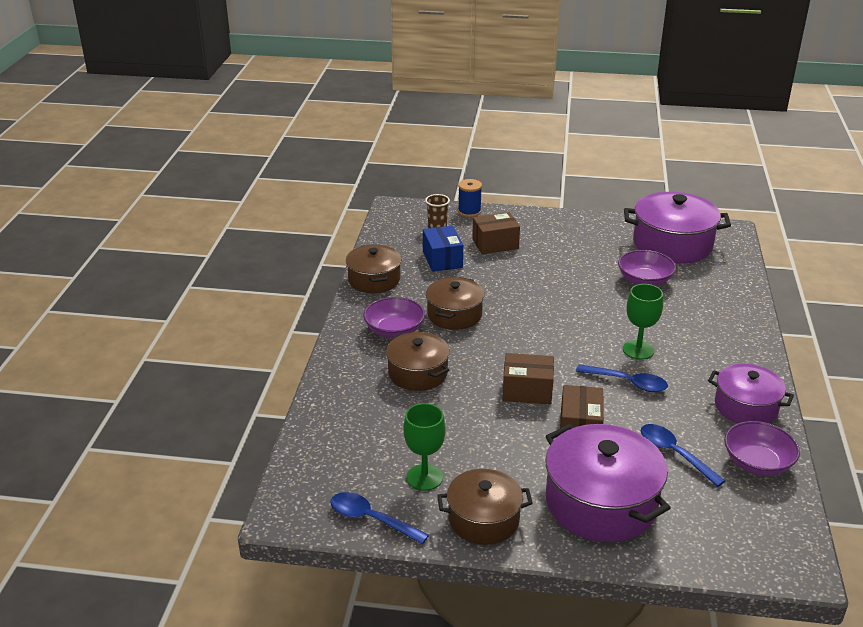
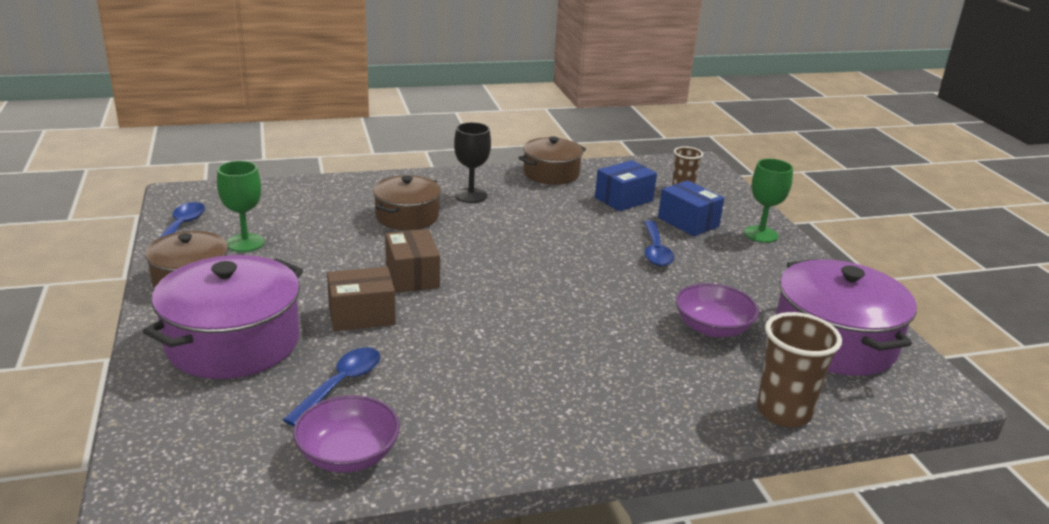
camera: 65 degrees right, 5 degrees down
(394, 330) = (471, 195): purple bowl -> black goblet
(454, 315) = (523, 220): brown pot -> none
(469, 211) = (740, 199): blue spool -> none
(495, 244) = (688, 222): brown box -> blue box
(627, 383) = (468, 337): blue spoon -> blue spoon (655, 251)
(638, 350) = (544, 338): green goblet -> green goblet (761, 234)
(740, 286) = (783, 412): none -> brown cup
(746, 407) = (471, 437): purple pot -> none

